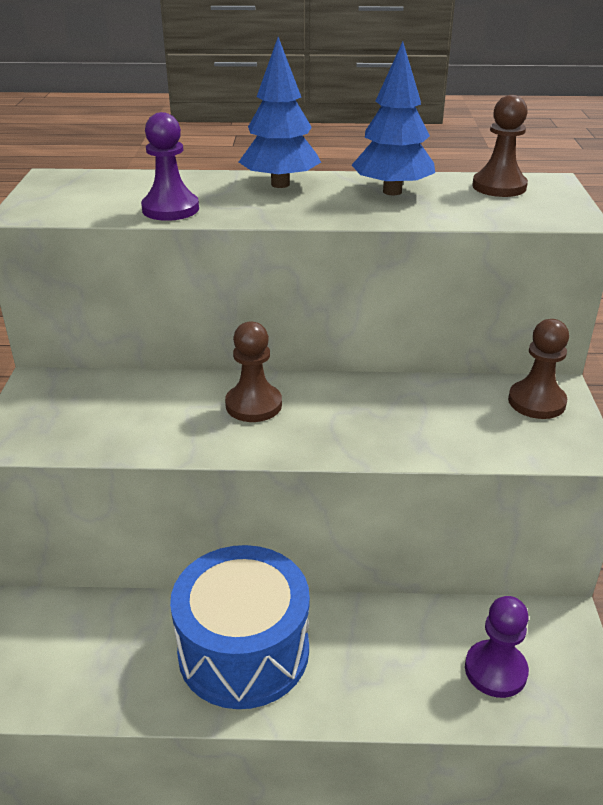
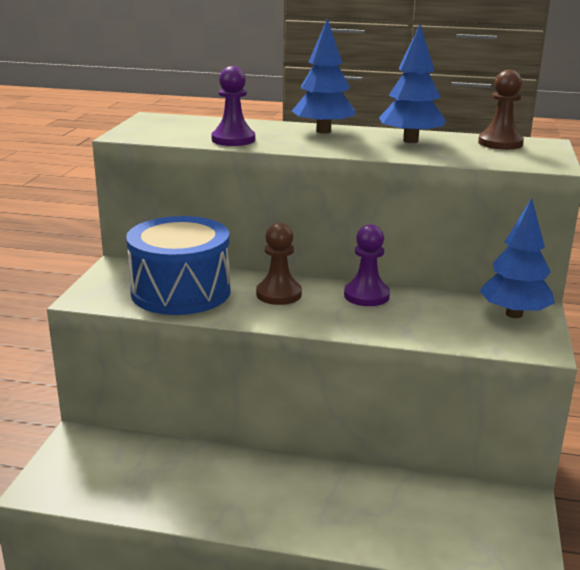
camera: 10 degrees right, 10 degrees down
(243, 650) = (243, 486): blue drum -> blue drum (181, 292)
(495, 670) = (451, 527): purple pawn -> purple pawn (366, 296)
(536, 402) = (514, 314): brown pawn -> blue tree

